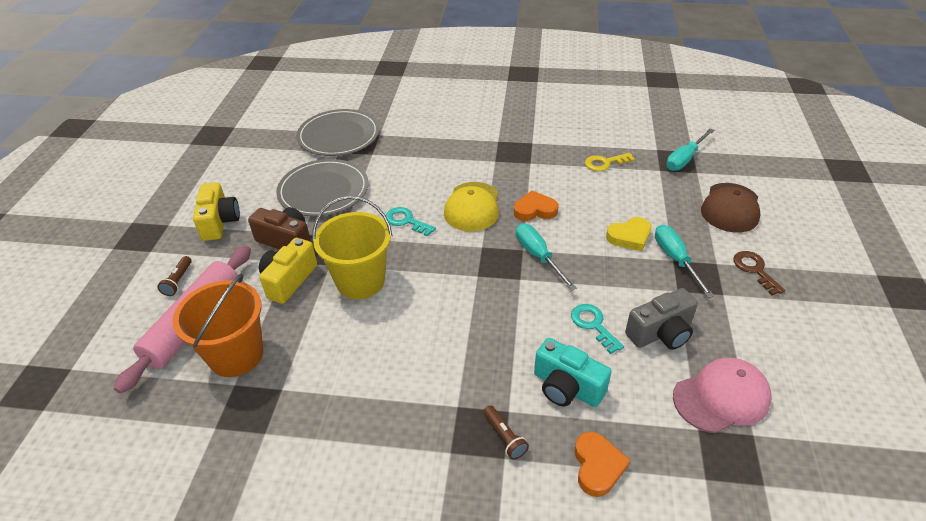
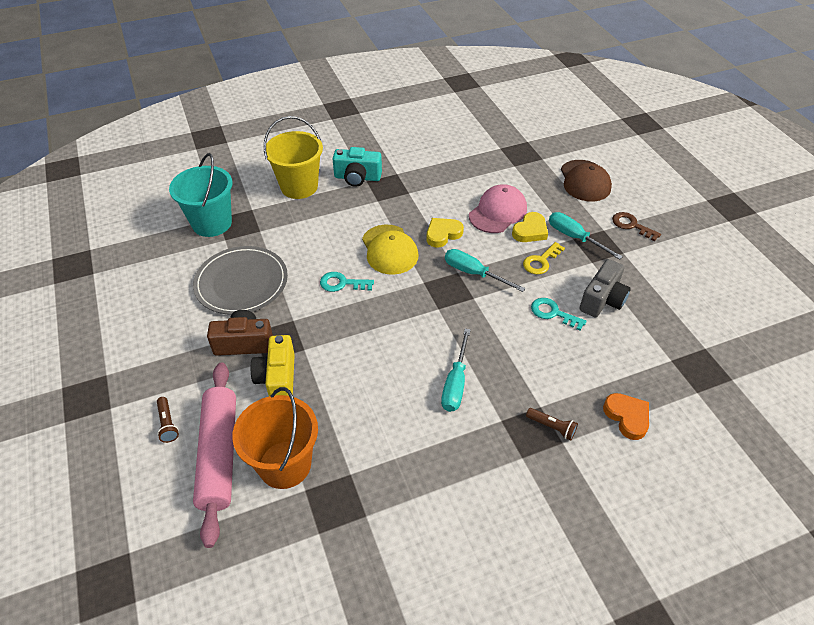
camera: 30 degrees left, 5 degrees up
(219, 222) = (160, 351): yellow camera -> none
(339, 136) = (212, 223): grey plate -> turquoise bucket
(360, 281) = (344, 353): yellow bucket -> yellow bucket (299, 187)
(535, 210) = (443, 234): orange heart -> yellow heart
(566, 387) = (568, 369): turquoise camera -> turquoise camera (357, 178)
(605, 163) = (469, 173): yellow key -> yellow key (541, 261)
(685, 159) = (526, 150): turquoise screwdriver -> turquoise screwdriver (455, 383)
(721, 397) = (670, 330): pink cap -> pink cap (498, 212)

